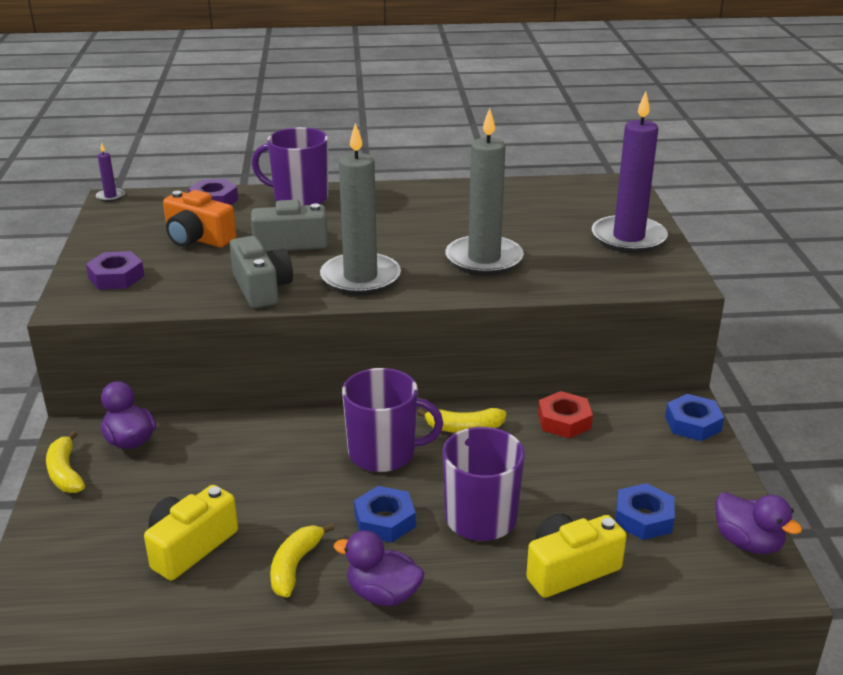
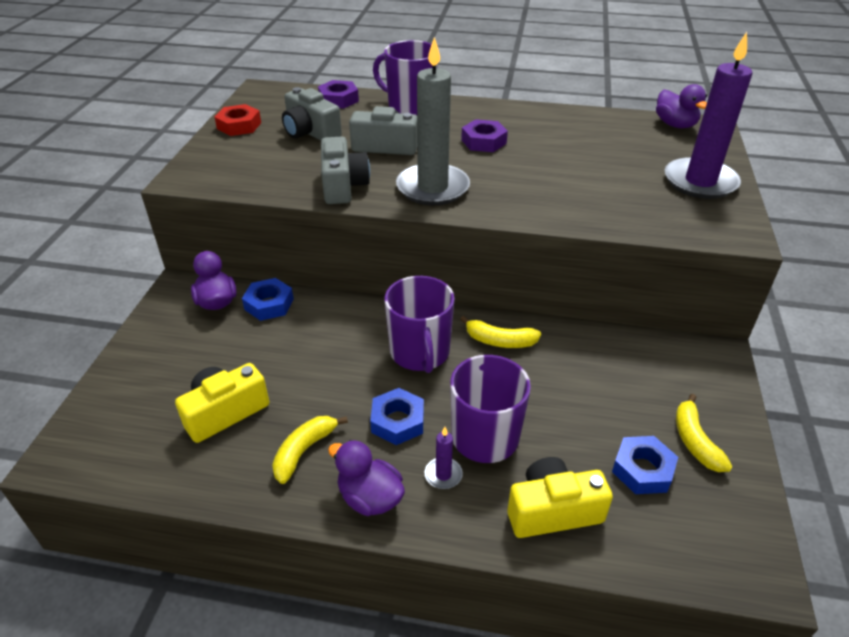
camera: 15 degrees right, 10 degrees up
(65, 472) = (156, 322): yellow banana -> yellow banana (695, 441)
(110, 196) = (259, 86): purple candle -> purple candle (443, 475)
(116, 277) = (230, 158): purple nut -> purple nut (483, 141)
(197, 238) = (310, 132): orange camera -> grey camera
(384, 453) = (420, 353): purple mug -> purple mug turned 60 degrees clockwise
(484, 259) = (552, 185): grey candle -> none
(564, 421) = (594, 350): red nut -> red nut (239, 126)
(693, 423) = (721, 376): blue nut -> blue nut (269, 304)
(748, 543) = (743, 521): purple duck -> purple duck (675, 125)

